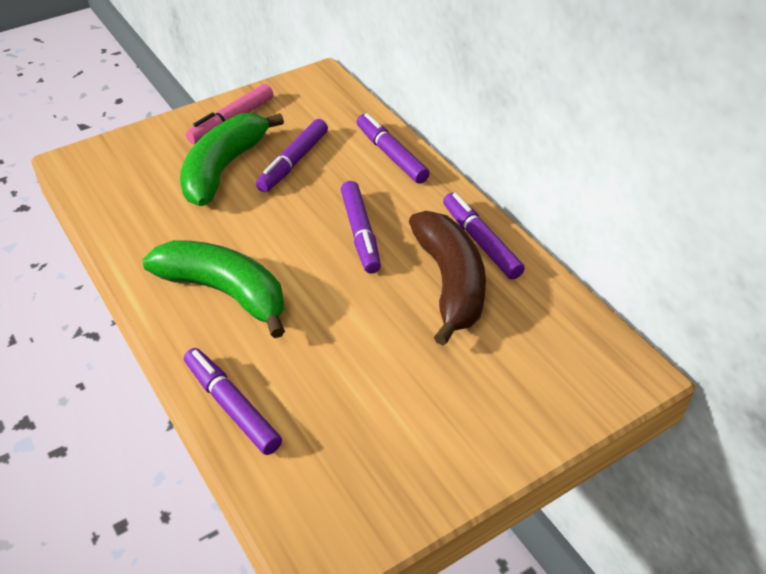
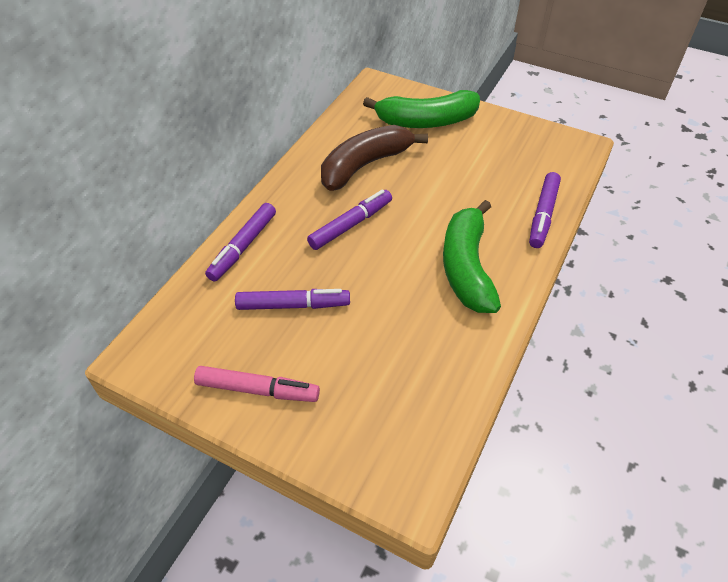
camera: 120 degrees left, 5 degrees up
(224, 168) = (335, 351): green banana -> green banana (426, 121)
(481, 242) = (315, 165): purple marker -> none

